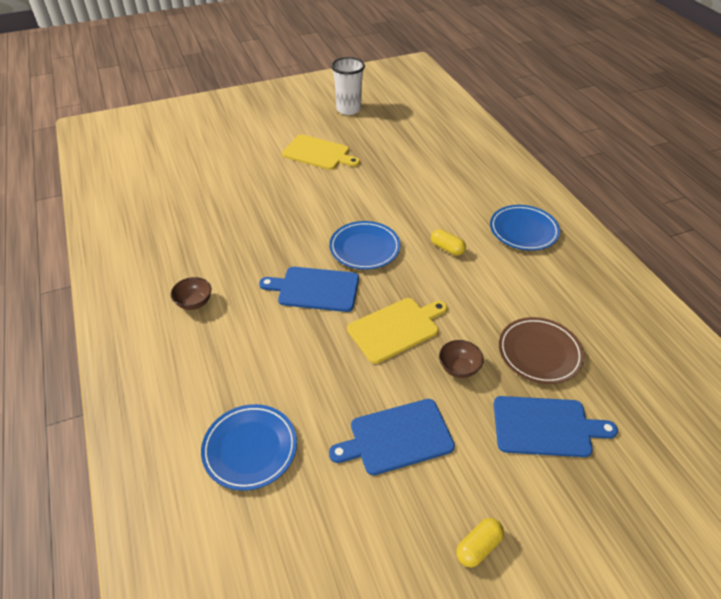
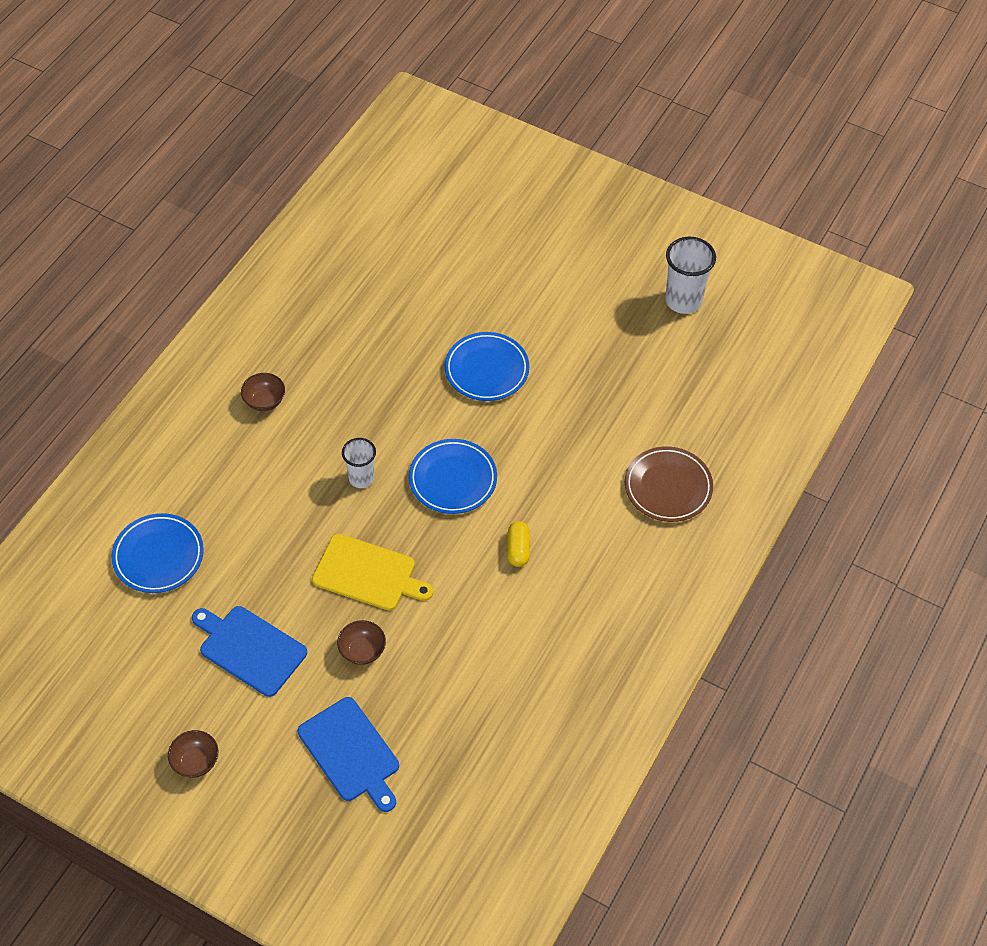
camera: 50 degrees right, 10 degrees up
(315, 289) = (361, 478): blue cutting board -> white cup
(318, 153) = (568, 333): yellow cutting board -> none
(478, 547) = (196, 762): yellow capsule -> brown bowl
(523, 231) = (612, 602): blue plate -> blue plate (486, 370)
(539, 353) = (436, 705): brown plate -> brown plate (668, 487)

